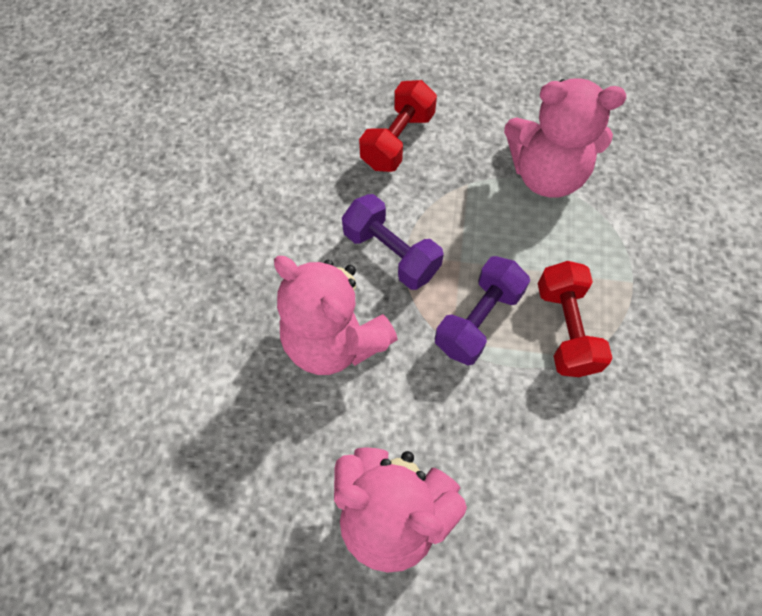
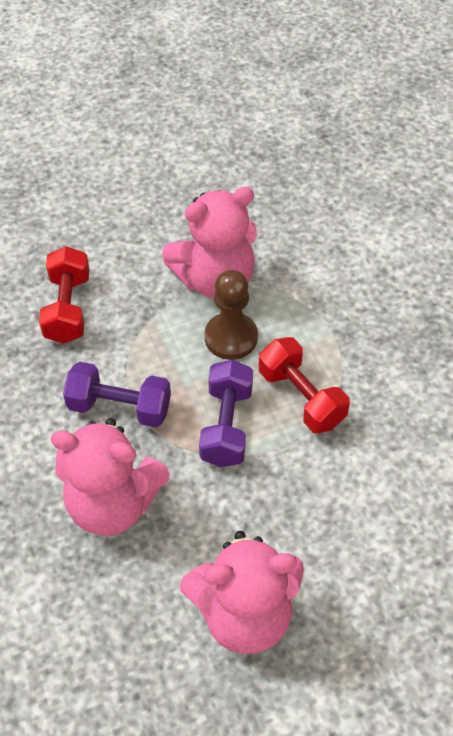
camera: 30 degrees left, 10 degrees down
(530, 237) = (231, 338): none -> brown pawn

